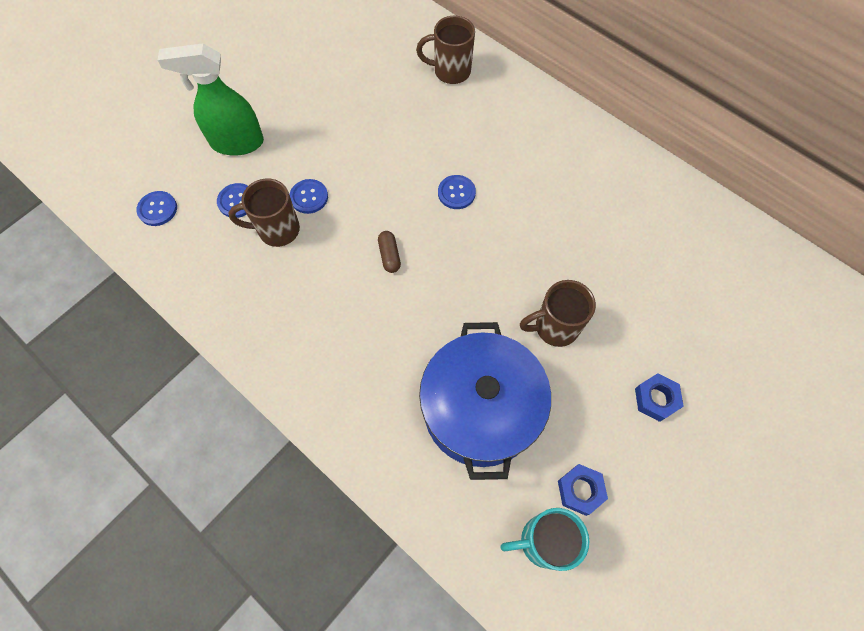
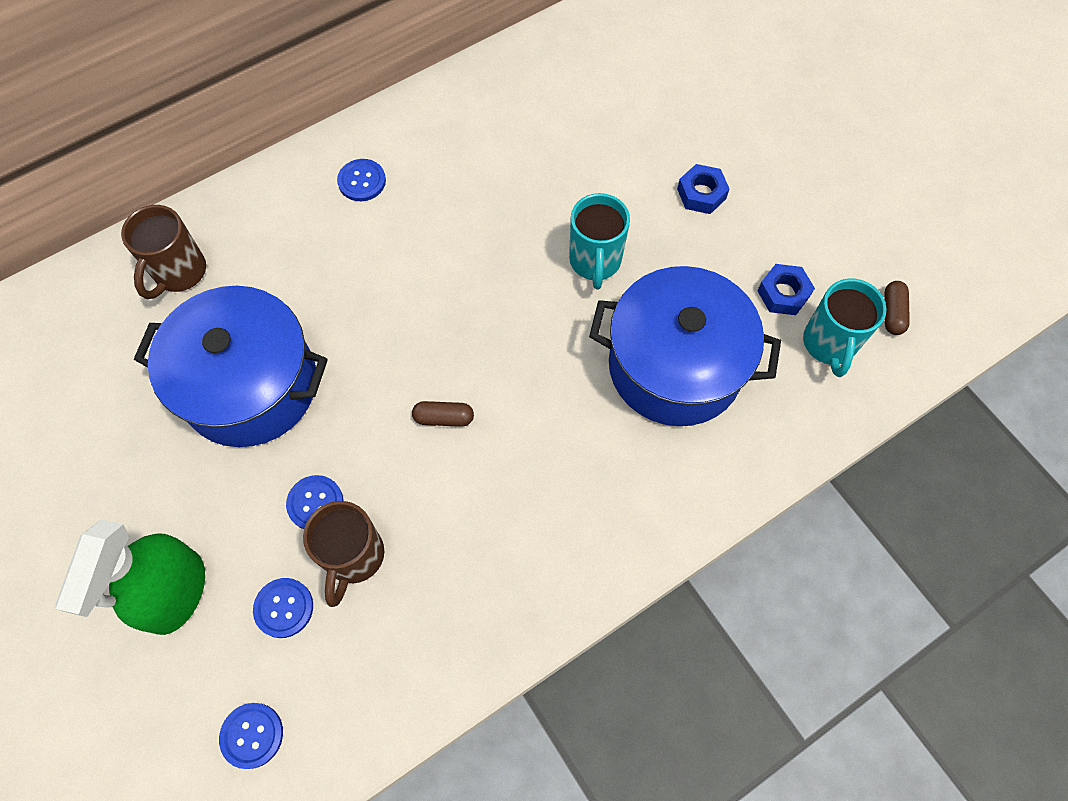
camera: 75 degrees left, 0 degrees up
(381, 135) = (250, 385): none -> blue pot
(456, 193) = (378, 316): blue button -> blue button (362, 181)
(554, 327) = (595, 262): brown mug -> turquoise mug
(596, 600) = (892, 313): none -> brown capsule

